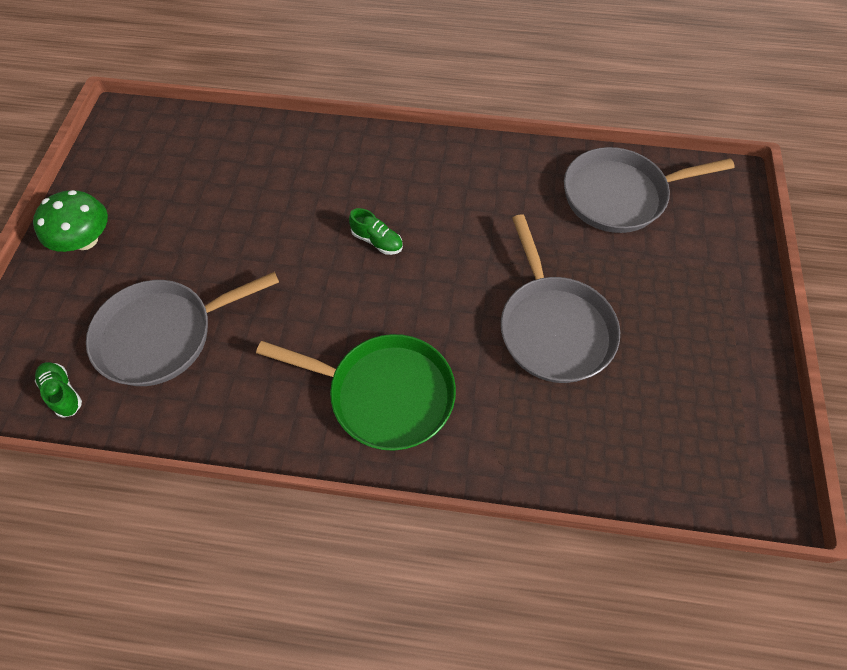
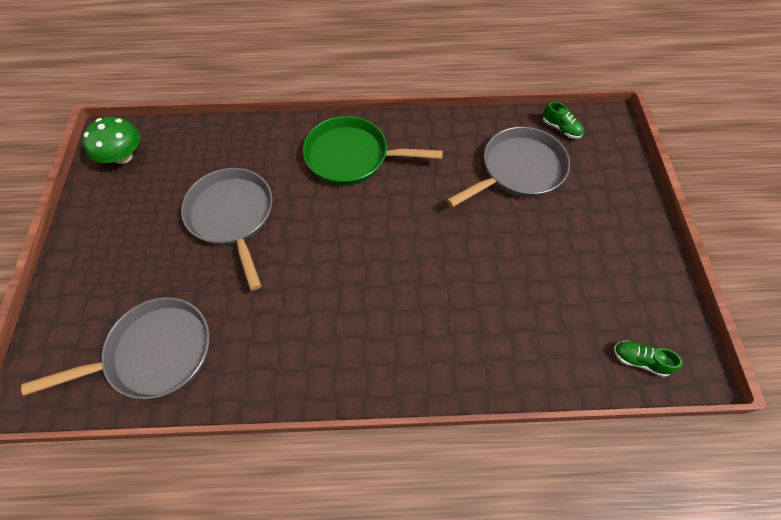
camera: 170 degrees right, 0 degrees up
(85, 240) = (625, 230): green mushroom -> green mushroom (123, 156)
(377, 241) = (382, 267): green shoe -> green shoe (639, 360)

